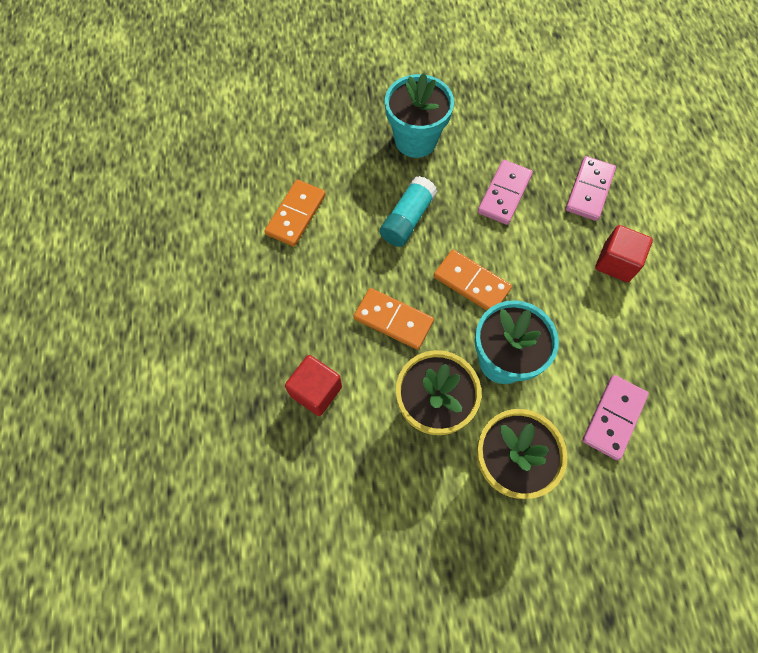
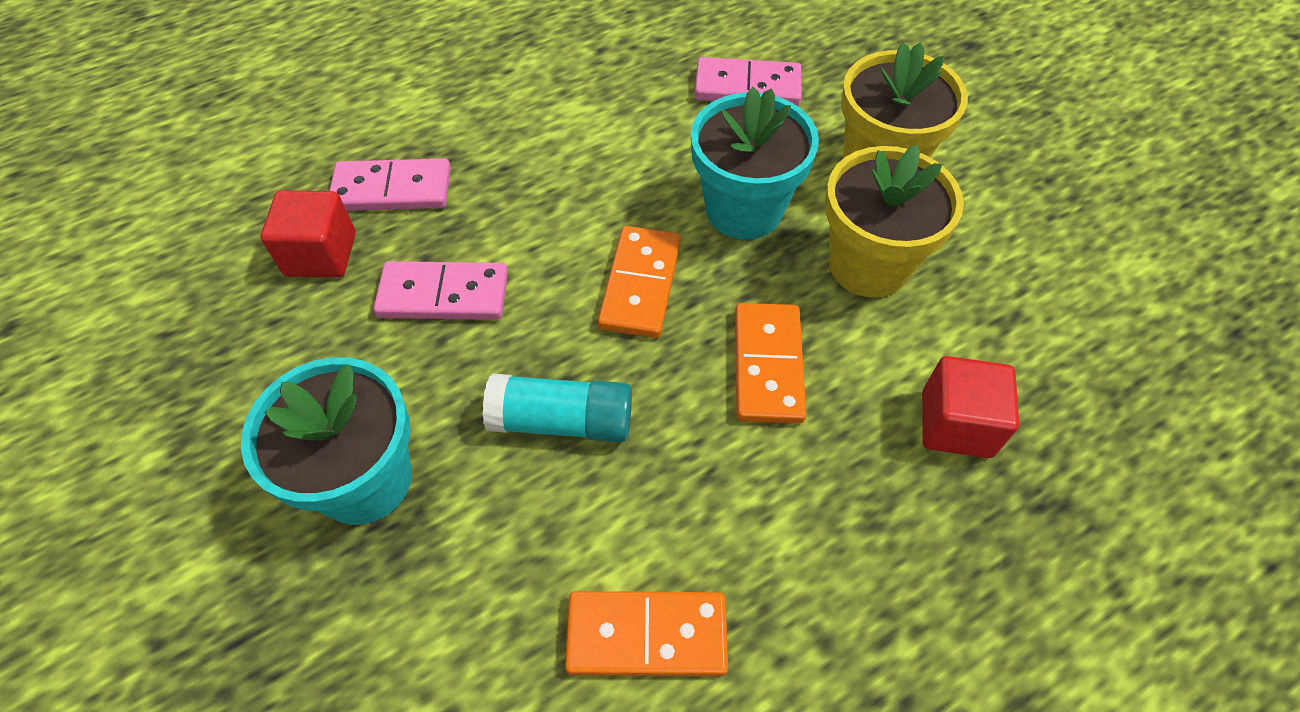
camera: 115 degrees left, 10 degrees down
(616, 262) = (515, 132): red cube -> red cube (321, 254)

